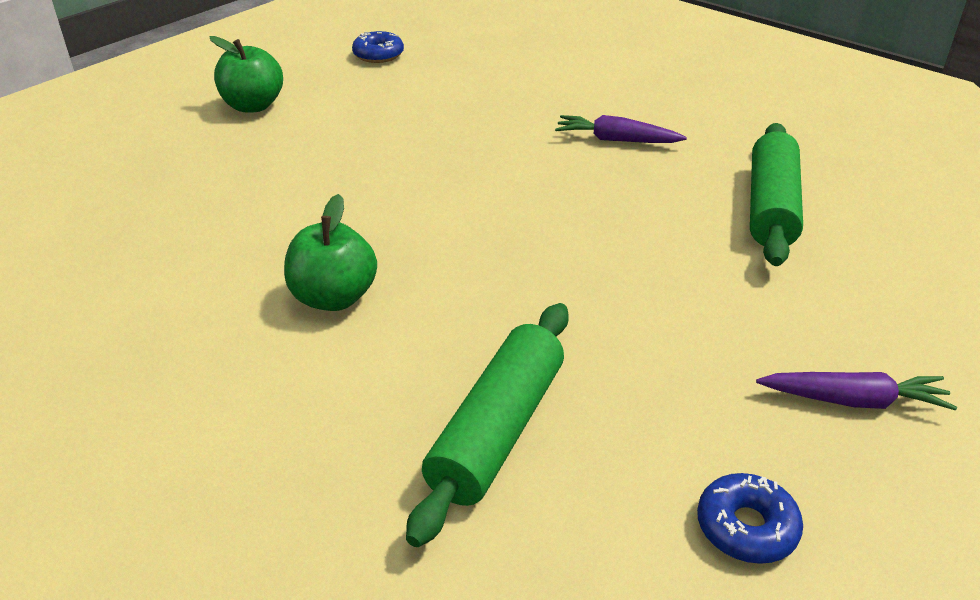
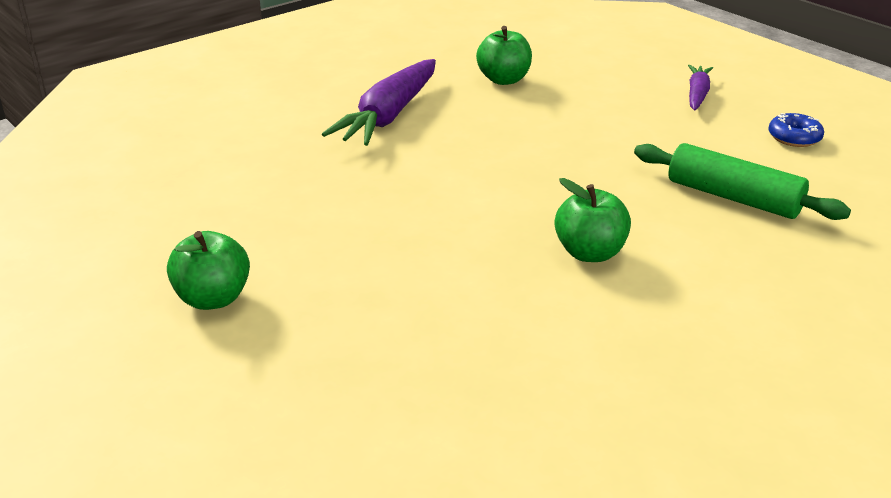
camera: 80 degrees left, 5 degrees down
(378, 55) = (134, 213): blue donut -> none
(616, 140) = (389, 115): purple carrot -> purple carrot, size x1.83
(771, 207) = (504, 80): green rolling pin -> green apple

